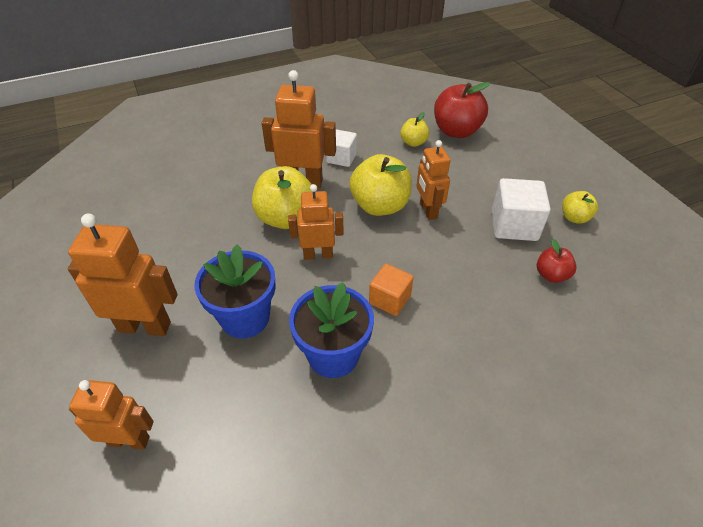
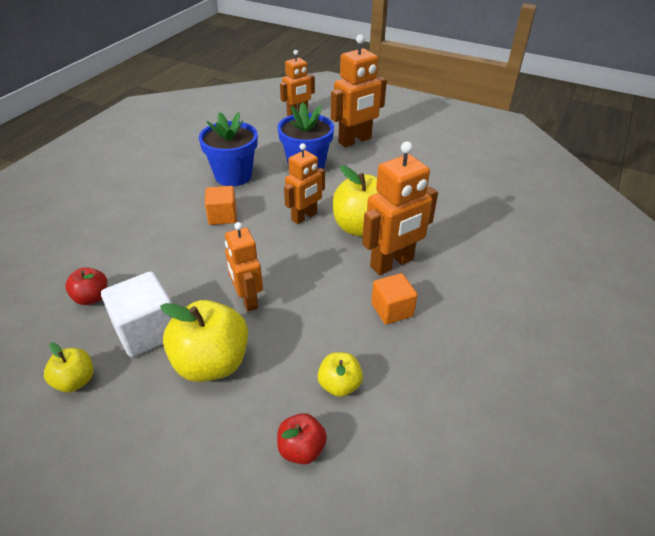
camera: 140 degrees right, 5 degrees down
(341, 158) = (392, 310): white cube -> orange cube
(380, 206) = (297, 279): yellow apple -> yellow apple (211, 363)
(428, 210) = (247, 299): orange robot -> orange robot turned 150 degrees counterclockwise
(456, 131) = (301, 449): red apple -> red apple, size x0.53

